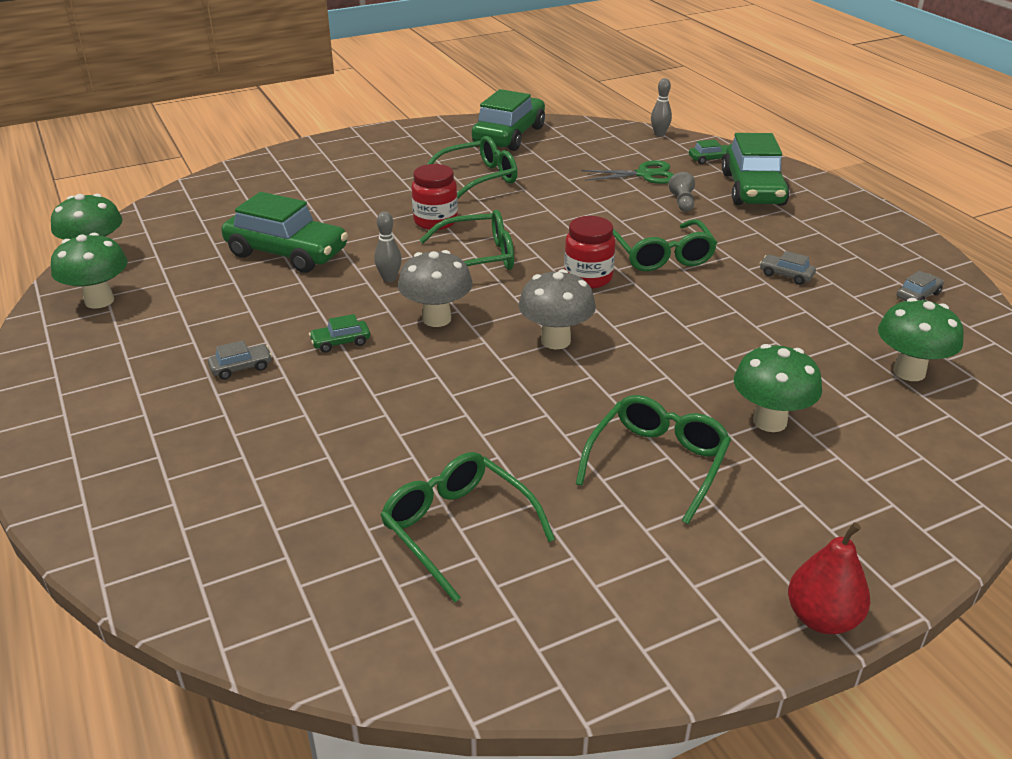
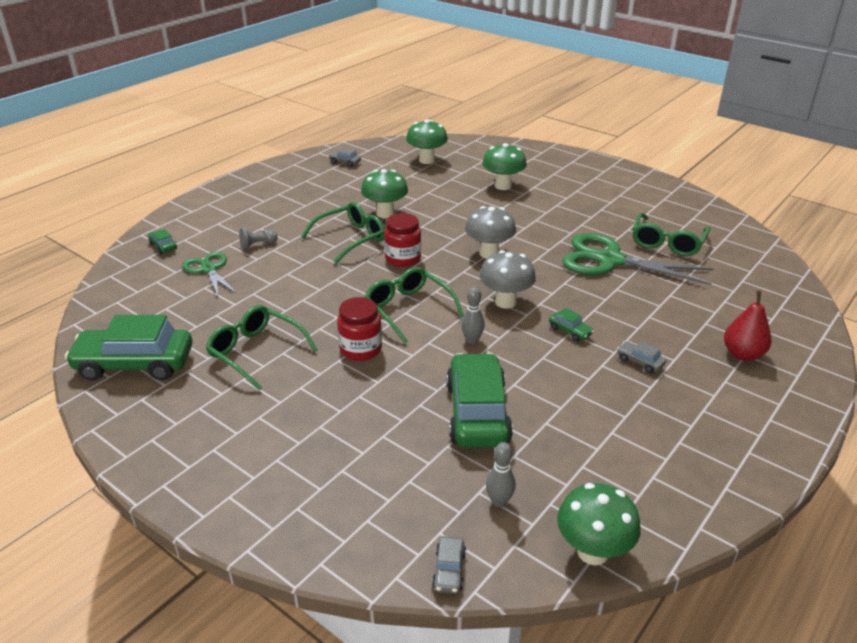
camera: 115 degrees left, 0 degrees up
(99, 301) = (650, 494): green mushroom -> green mushroom (385, 213)
(457, 438) = (610, 260): none -> green scissors
(658, 462) = (563, 206): green glasses -> none
(659, 134) = (108, 278): grey bowling pin -> grey bowling pin (499, 501)
(753, 189) = (218, 222): green car -> none
(786, 275) = (348, 197): grey car -> grey car (449, 570)
(822, 618) = (613, 165): red pear -> red pear (742, 354)

